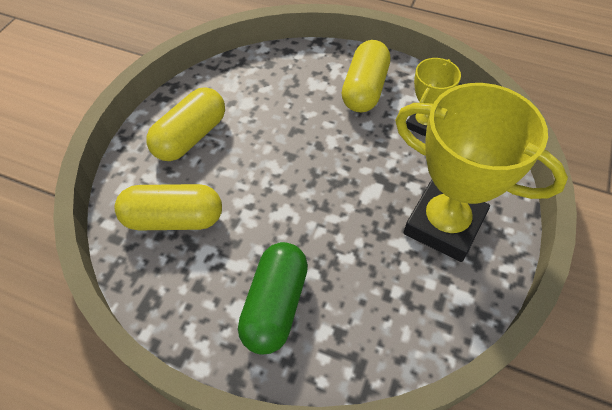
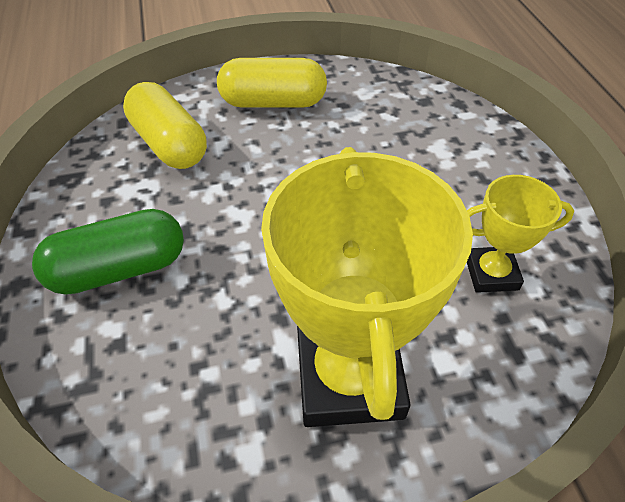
camera: 55 degrees right, 5 degrees down
(364, 89) = (481, 190): yellow capsule -> none

